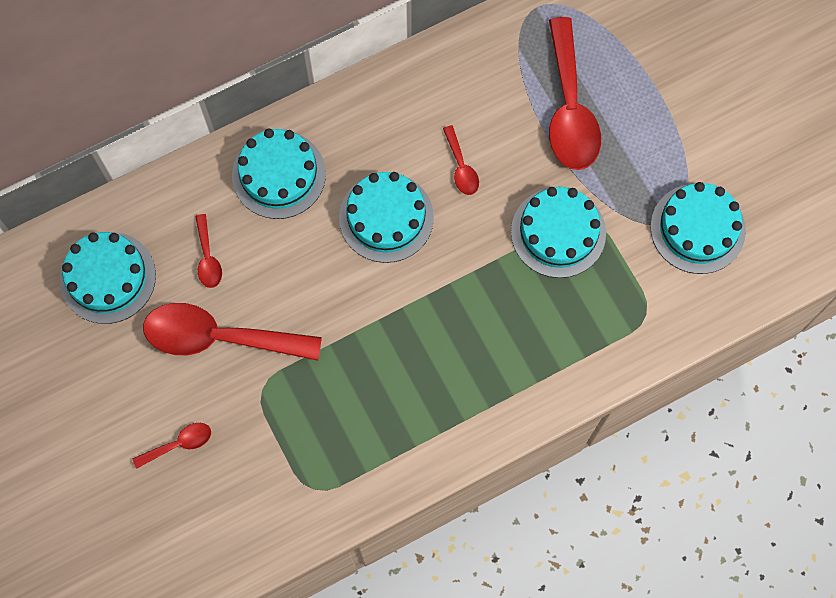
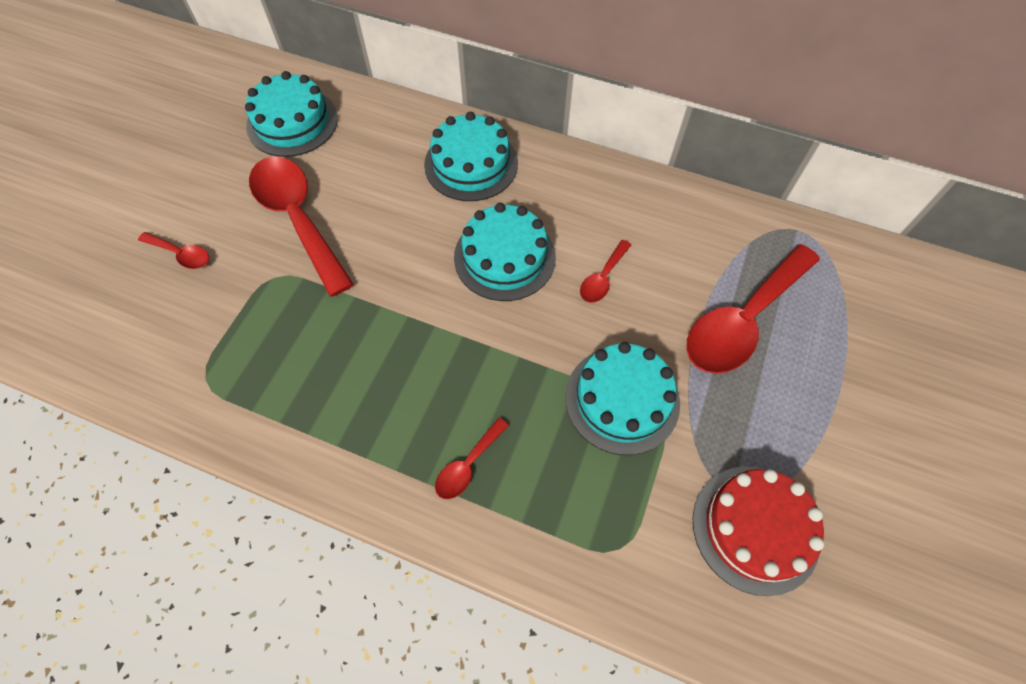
camera: 50 degrees right, 10 degrees down
(208, 257) = (360, 167): red spoon -> red spoon (468, 465)
(697, 228) = (755, 528): turquoise cake -> red cake

